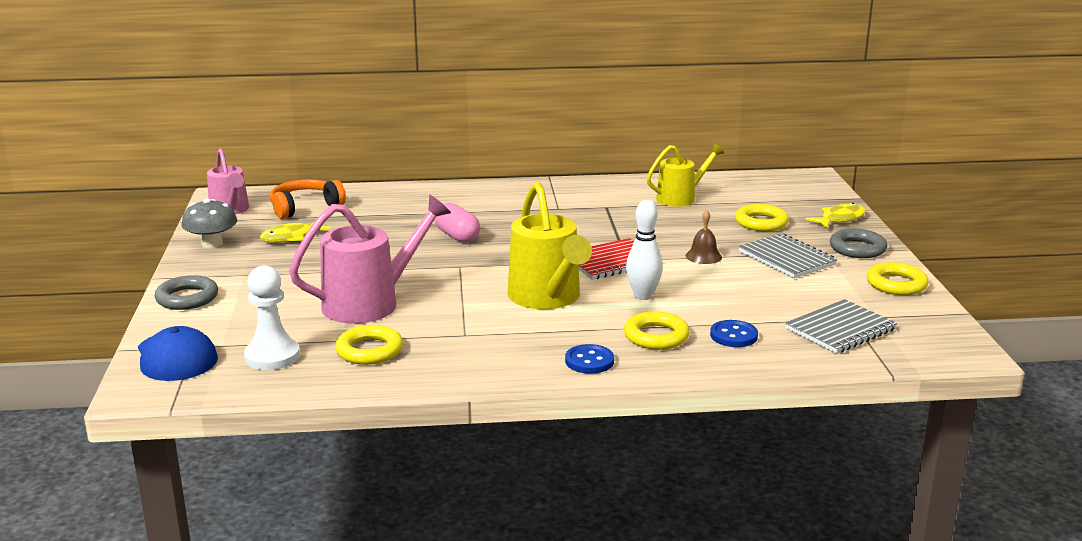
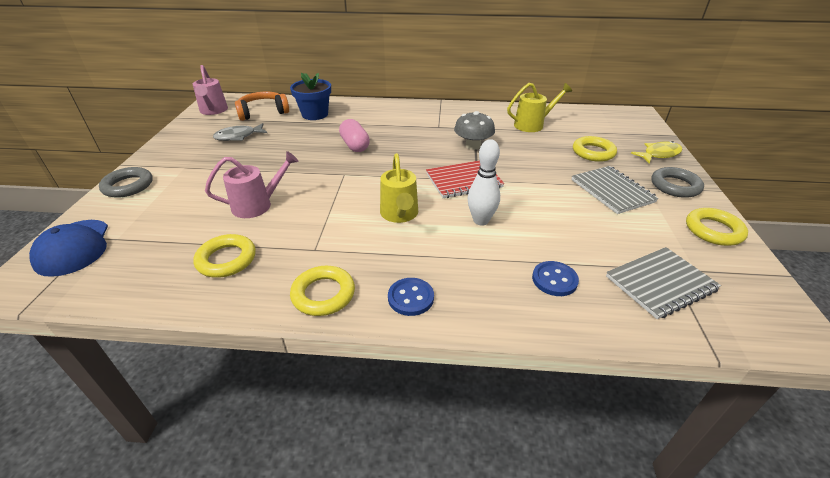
camera: 10 degrees right, 15 degrees up
(212, 244) = (181, 137): grey mushroom -> grey mushroom (473, 145)
(272, 356) = (145, 257): white pawn -> none
(291, 237) = (238, 136): yellow fish -> grey fish
(371, 303) = (258, 205): pink watering can -> pink watering can, size x0.63
(381, 205) = (315, 114): none -> blue flower pot
(547, 298) = (400, 215): yellow watering can -> yellow watering can, size x0.63
(656, 336) = (481, 272): yellow ring -> yellow ring (323, 294)
(703, 256) = (541, 182): brown bell -> none

